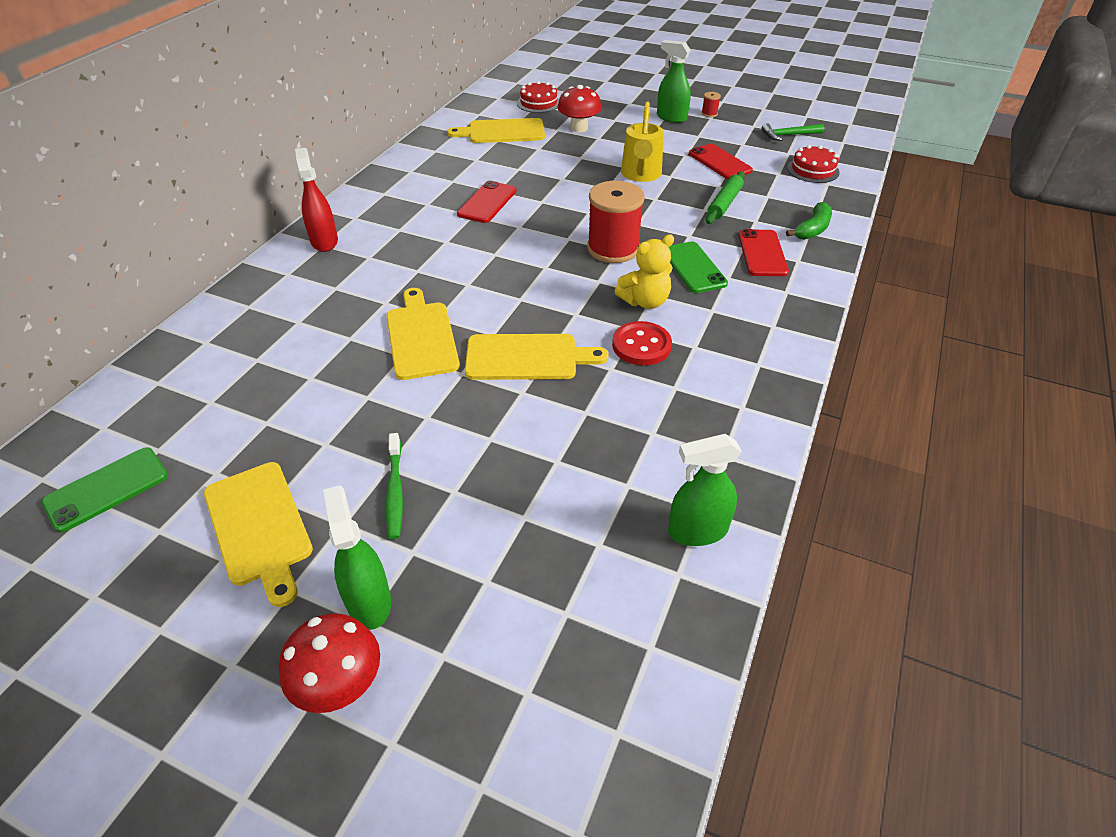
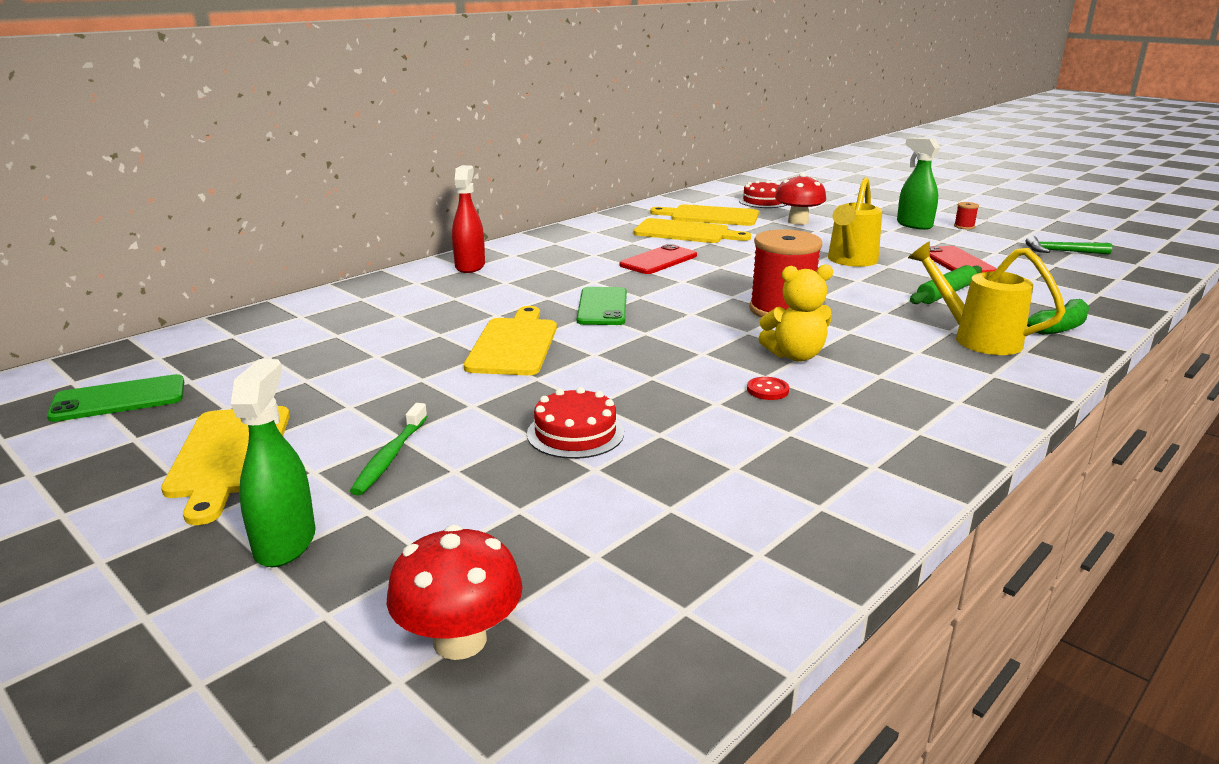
camera: 20 degrees right, 20 degrees down
(340, 684) = (192, 609): red mushroom -> red mushroom (460, 640)
(527, 358) = (620, 378): yellow cutting board -> yellow cutting board (685, 232)
(641, 345) = (767, 390): red button -> red button, size x0.54
(693, 267) = (875, 337): green phone -> green phone (602, 307)
(697, 531) = (738, 572): green spray bottle -> none
(762, 253) = (976, 338): red phone -> yellow watering can
(813, 170) = (1082, 281): red cake -> red cake (575, 433)

